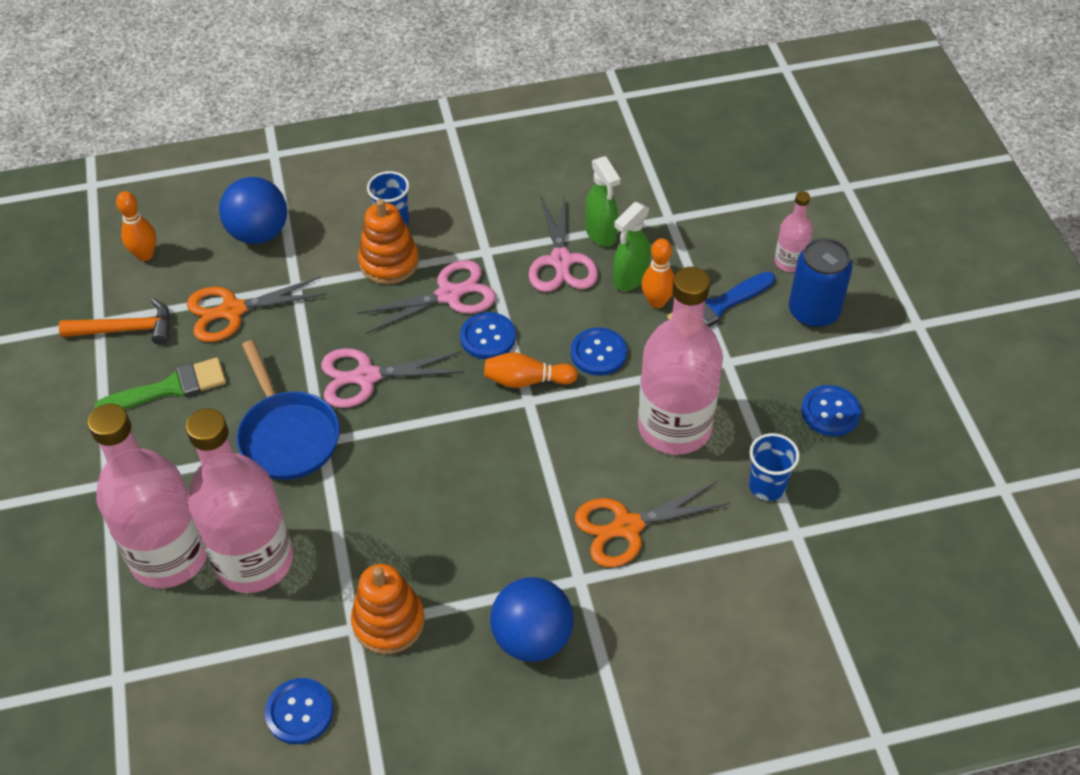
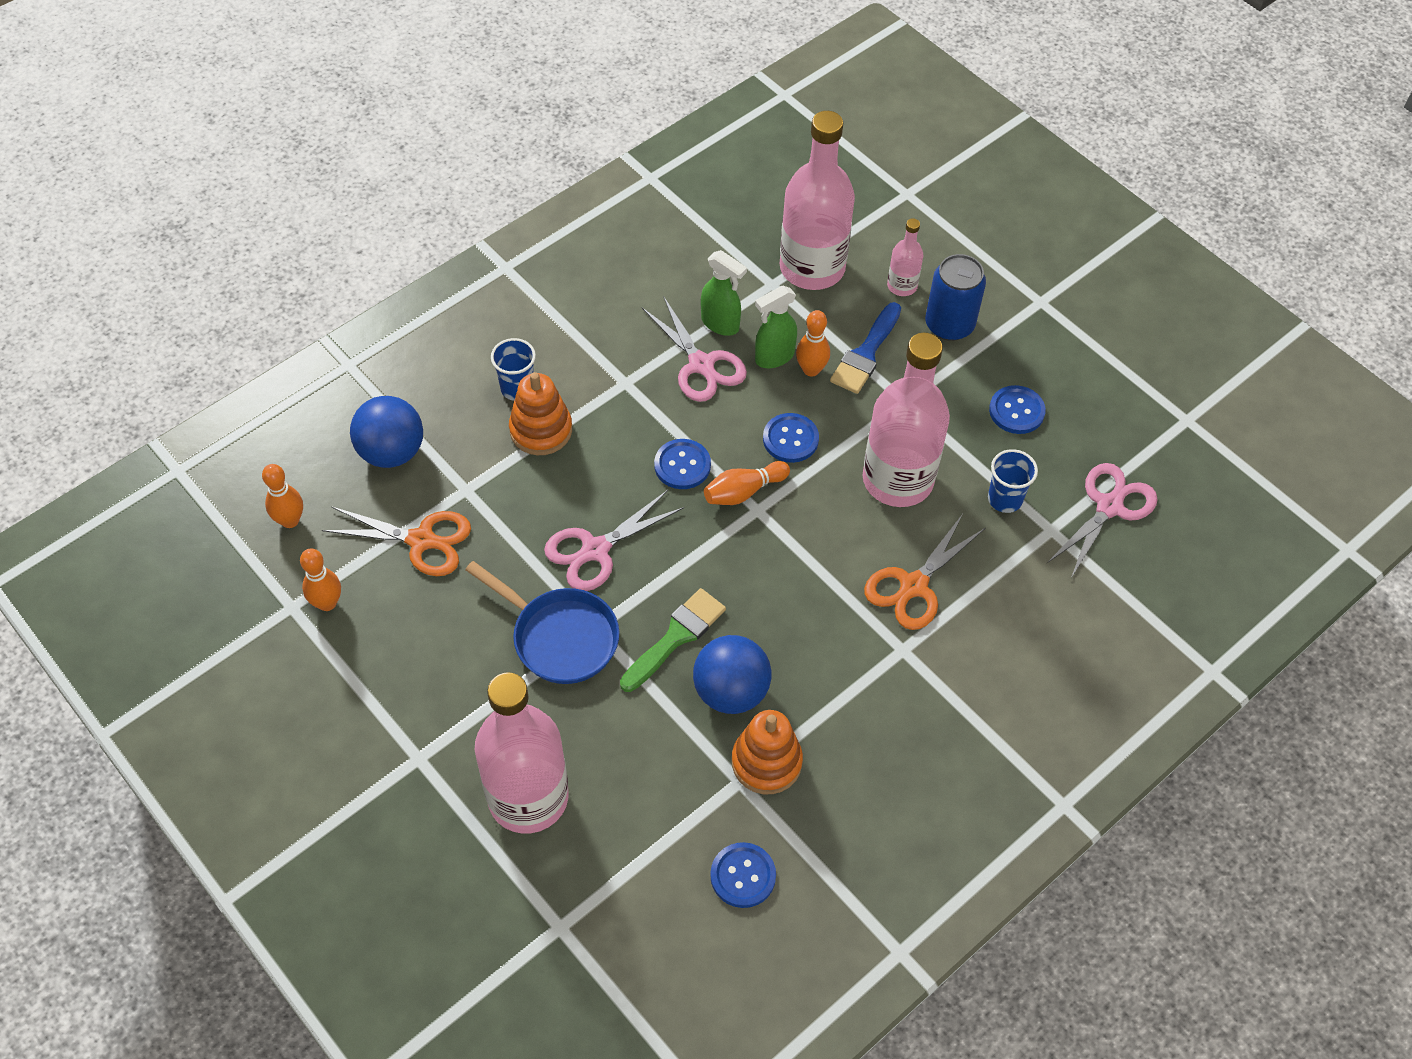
camera: 30 degrees left, 5 degrees up
(127, 329) = (327, 603): orange hammer -> orange bowling pin
(170, 388) = (413, 641): green brush -> green brush (676, 637)
(233, 311) = (421, 540): orange scissors -> orange scissors turned 120 degrees counterclockwise
(254, 561) = (610, 765): pink bottle -> pink bottle (812, 268)
(449, 295) = (619, 439): pink scissors -> pink scissors (1109, 506)
(532, 638) = (896, 718): blue ball -> blue ball (731, 691)
(630, 279) = (774, 357): green spray bottle -> green spray bottle turned 45 degrees clockwise

